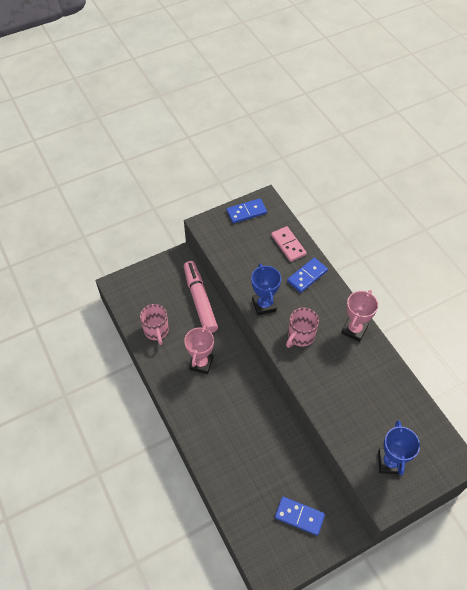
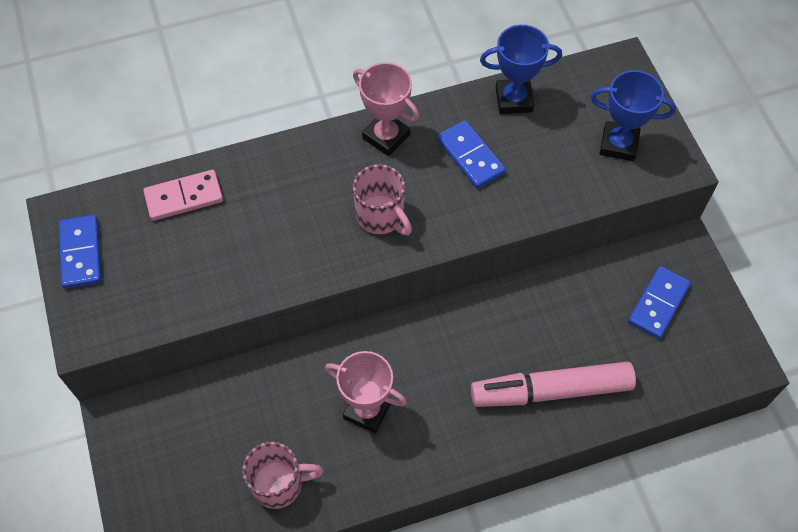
camera: 80 degrees left, 5 degrees up
(200, 300) = (230, 393): pink marker -> pink marker (551, 390)
(264, 305) = (305, 261): blue trophy -> blue trophy (514, 99)
(307, 276) = (261, 181): blue domino -> blue domino (470, 156)

